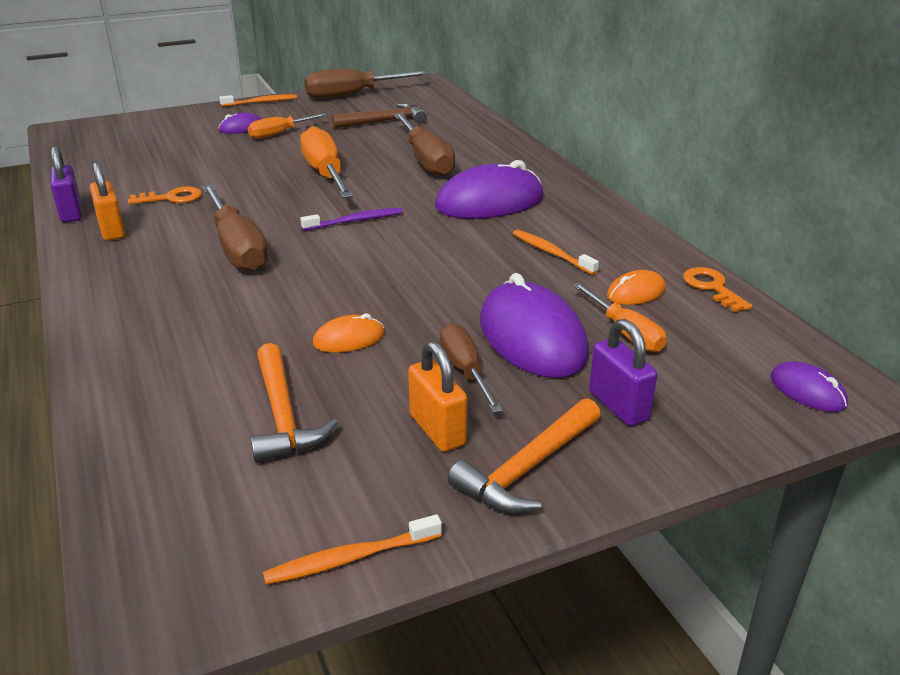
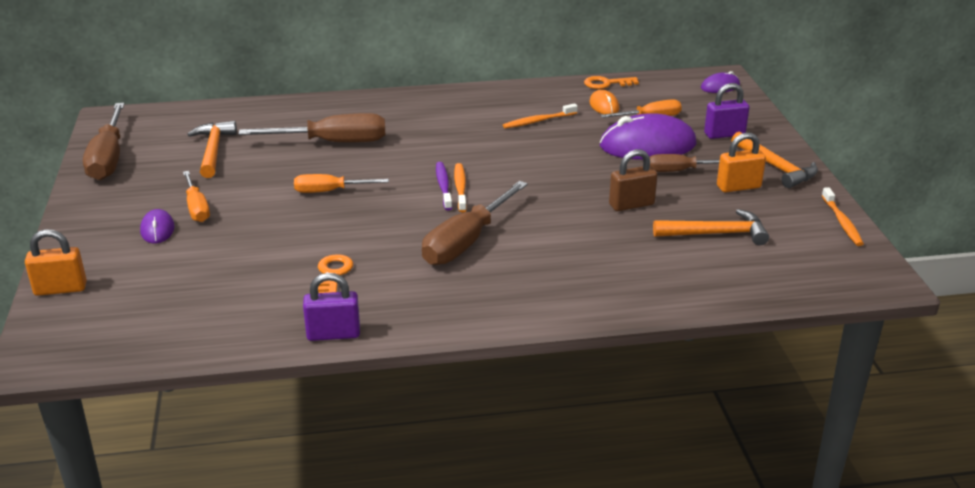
camera: 75 degrees left, 0 degrees up
(112, 230) = (393, 307): orange padlock -> orange padlock (60, 289)
(237, 247) = (466, 242): brown screwdriver -> brown screwdriver turned 135 degrees clockwise
(261, 102) = (76, 214): orange toothbrush -> orange toothbrush (460, 188)
(325, 174) = (329, 191): orange screwdriver -> orange screwdriver, size x0.60
(349, 339) = (631, 205): orange mouse -> brown padlock
(384, 121) = (213, 150): brown hammer -> orange hammer
(489, 202) = (440, 129): purple mouse -> none

